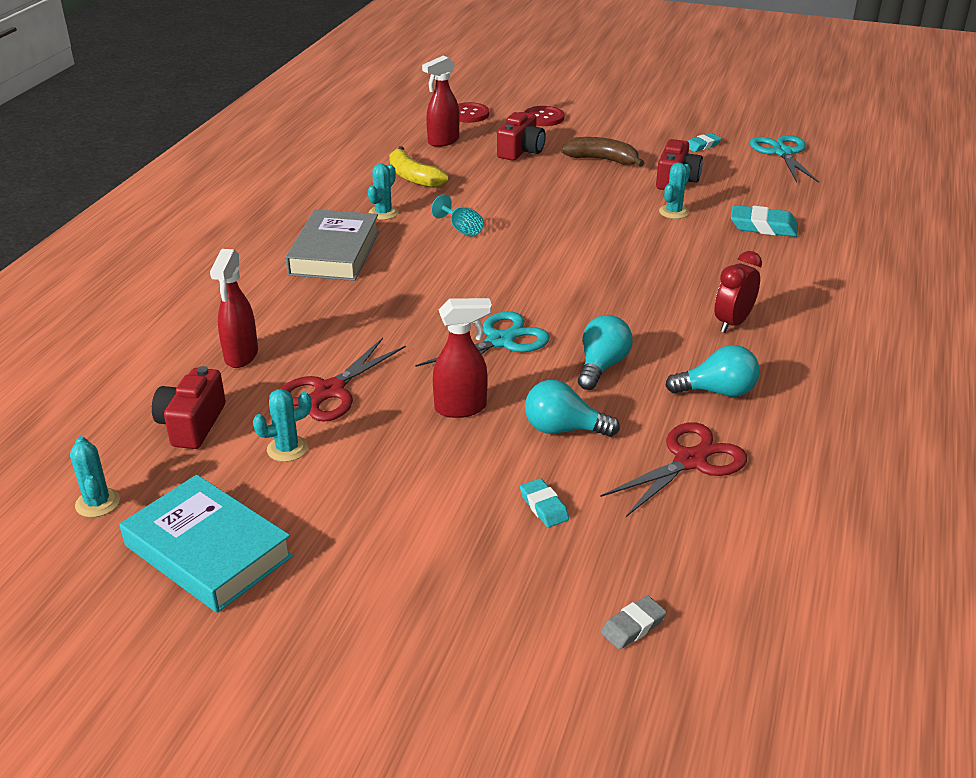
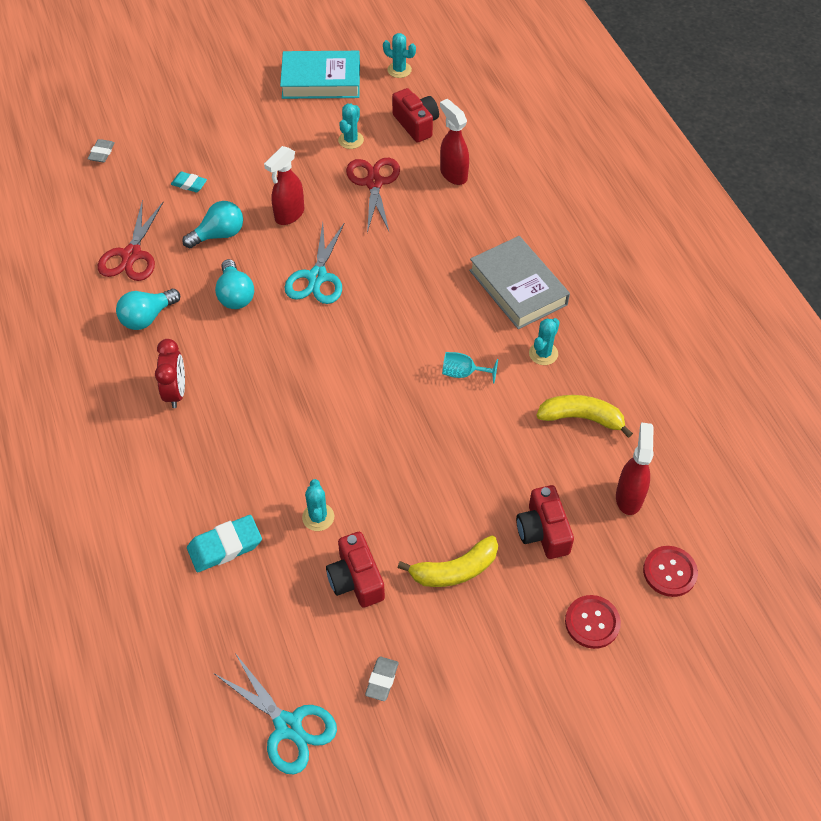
camera: 140 degrees right, 20 degrees up
(383, 213) = (543, 353): turquoise cactus -> turquoise cactus turned 45 degrees clockwise
(602, 160) = (455, 570): brown banana -> yellow banana
(702, 145) = (382, 680): turquoise eraser -> grey eraser

